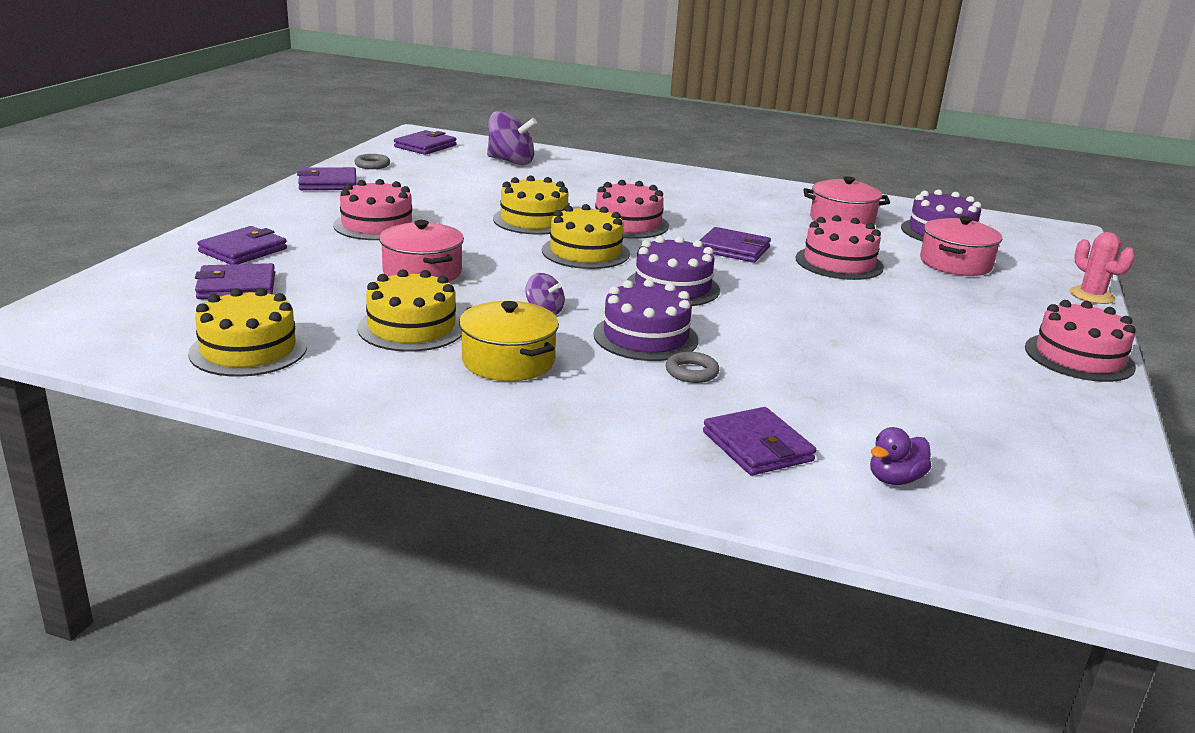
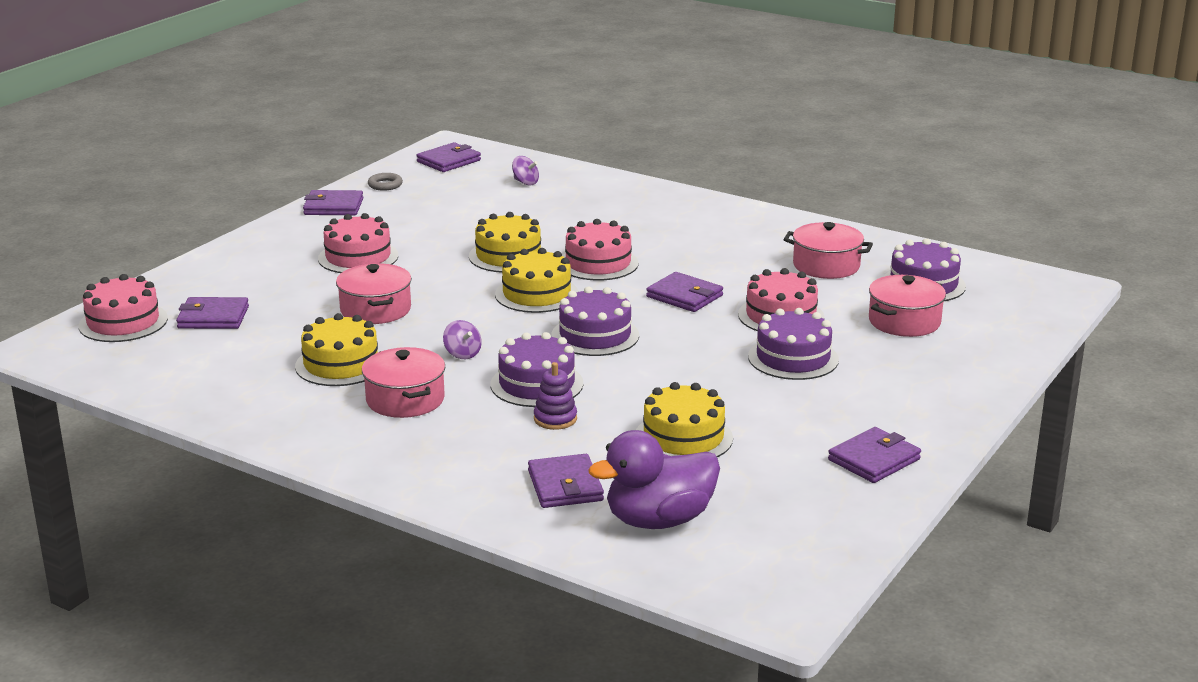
camera: 15 degrees right, 0 degrees up
(243, 250) = (231, 281): purple wallet -> purple wallet (874, 459)
(248, 350) = (203, 377): yellow cake -> yellow cake (683, 437)
(508, 361) = (405, 400): yellow pot -> pink pot
(510, 161) = (525, 182): purple spinning top -> purple spinning top, size x0.53
(691, 372) = (555, 419): grey ring -> purple stacking toy
(884, 299) = (793, 358): none -> purple cake
(895, 479) = (659, 520): purple duck -> purple duck, size x2.06
(1079, 357) = (934, 427): pink cake -> pink cake (123, 322)
(1091, 296) = (1017, 364): pink cactus -> none

